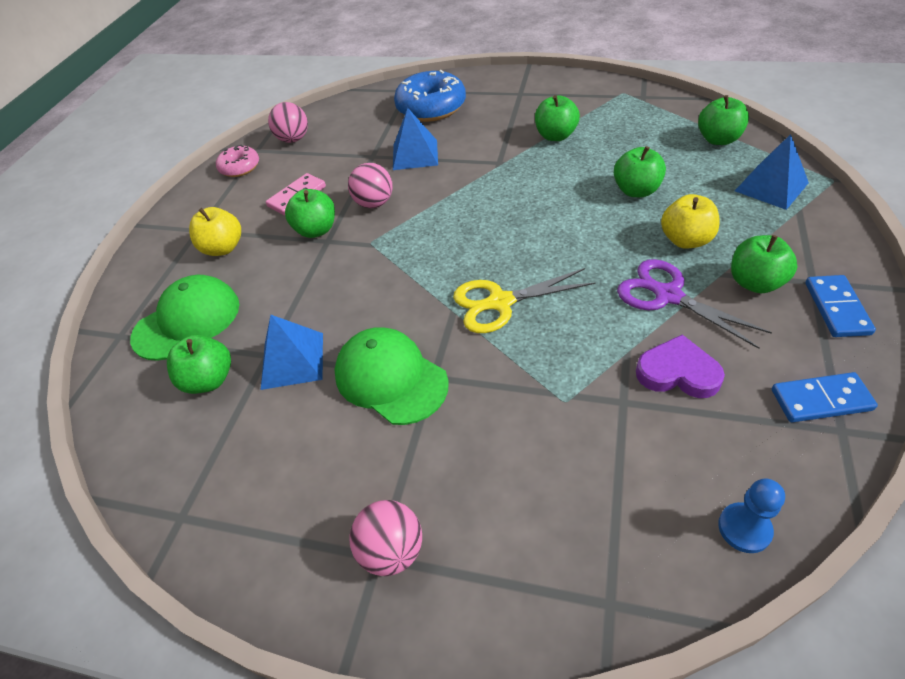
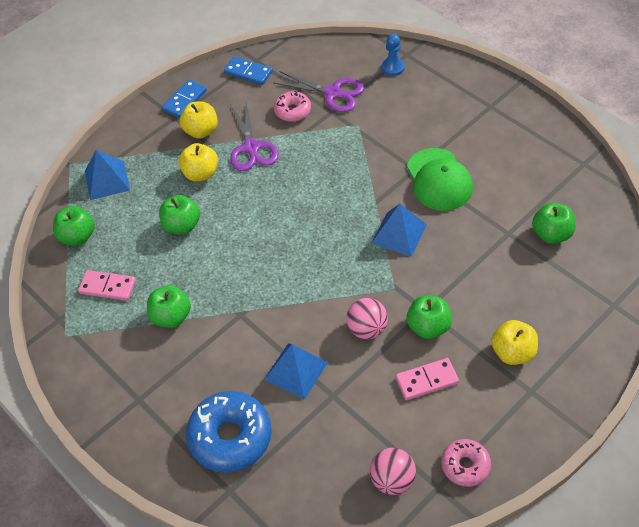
camera: 150 degrees left, 5 degrees up
(187, 321) = (558, 291): green cap -> none
(292, 360) = (493, 220): blue pyramid -> blue pyramid (399, 234)
(392, 550) = (483, 105): pink ball -> none
(500, 302) = (344, 192): yellow scissors -> none
(636, 126) = (108, 287): none -> pink domino
(654, 436) = (333, 93): none -> purple scissors
(678, 372) = (292, 111): purple heart -> pink donut
(744, 528) = (334, 51): blue pawn -> blue pawn (393, 68)
(755, 282) = (201, 131): green apple -> yellow apple

